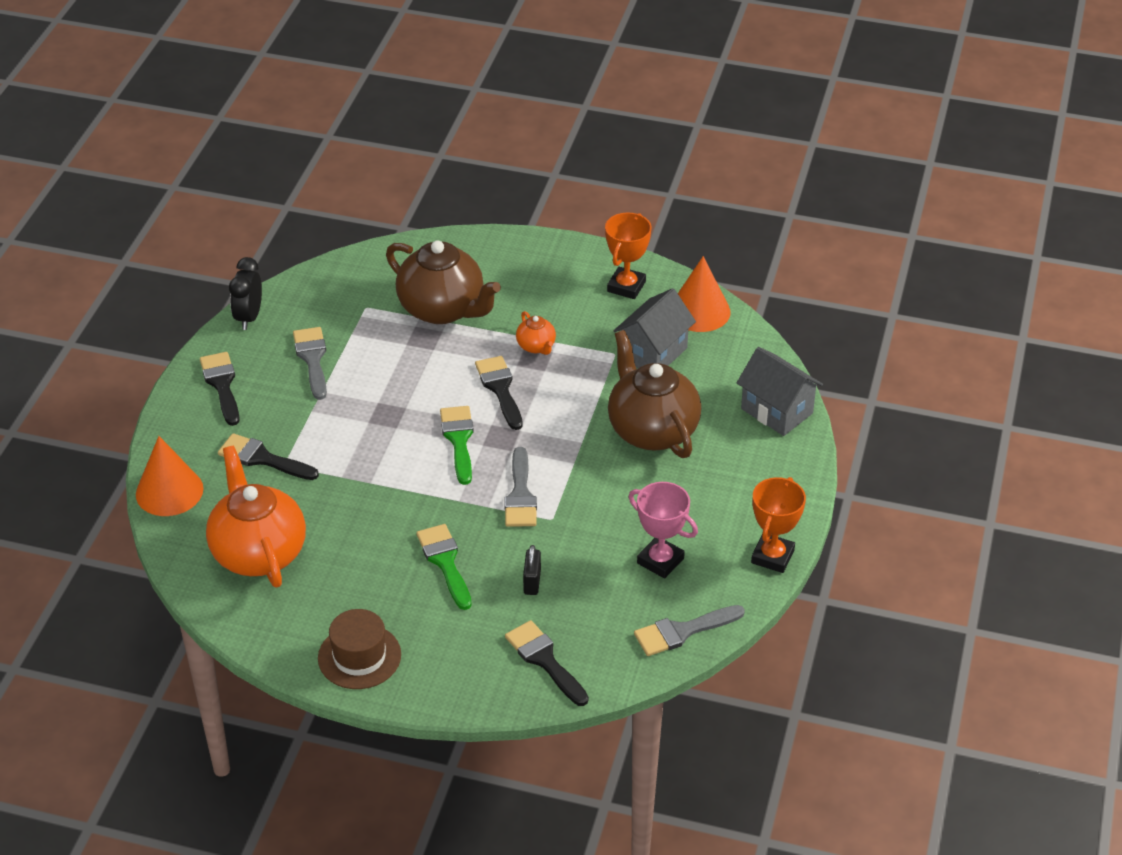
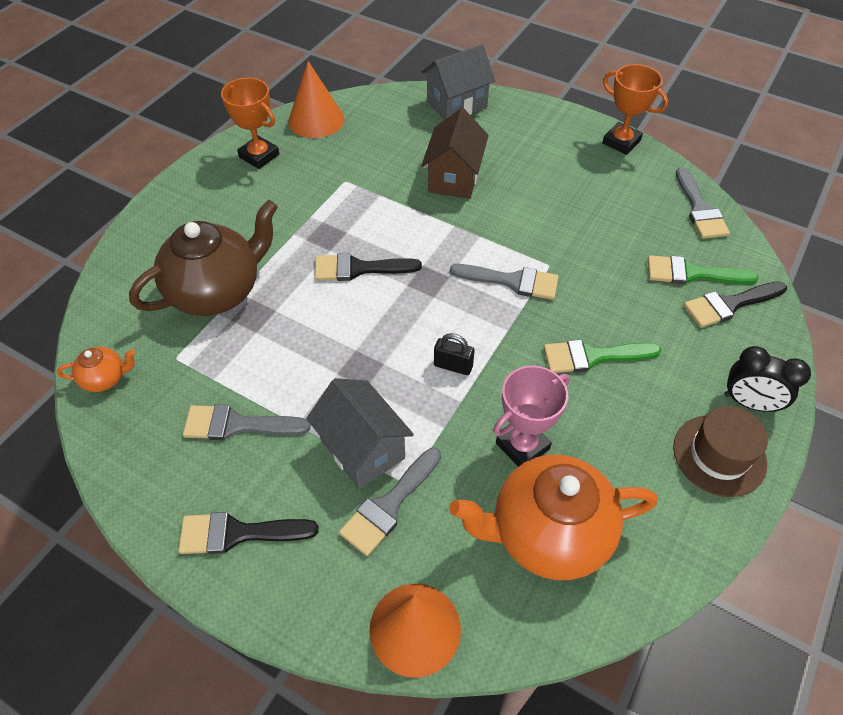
camera: 75 degrees left, 10 degrees up
(249, 317) = (127, 482): black clock -> black clock (749, 403)
(262, 458) = (389, 505): black brush -> grey brush
(458, 440) = (420, 314): green brush -> green brush (691, 273)
(532, 582) = (629, 295): black padlock -> black padlock (453, 366)
(536, 346) = (310, 231): orange teapot -> orange teapot (105, 378)
(651, 430) = (454, 178): brown teapot -> brown house
(653, 353) = (356, 157): grey house -> grey house (362, 449)
(660, 561) = (615, 205): pink trophy -> pink trophy (522, 446)

